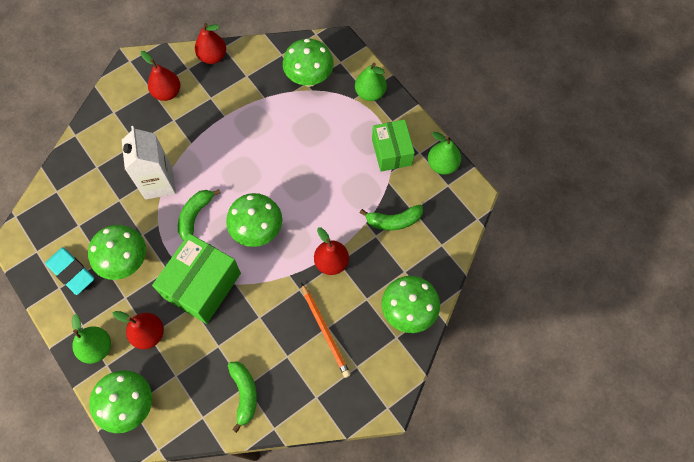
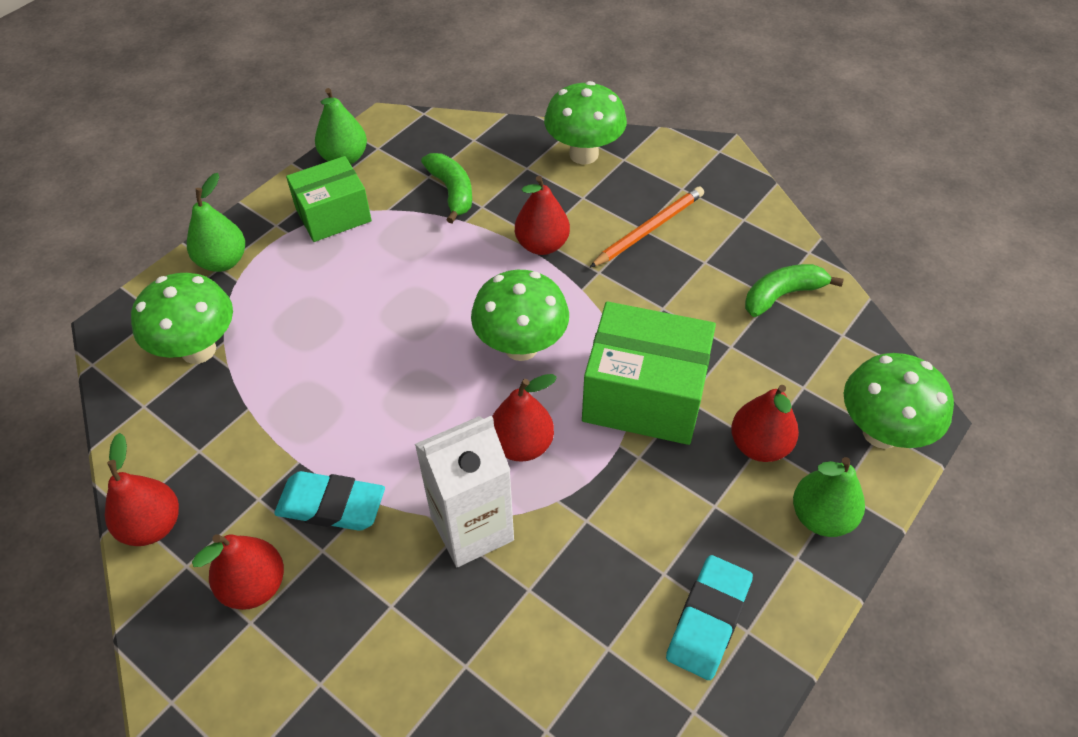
camera: 105 degrees left, 15 degrees down
(126, 262) = (649, 528): green mushroom -> none
(194, 126) = (331, 505): none -> turquoise eraser
(195, 216) = (522, 445): green banana -> red pear

